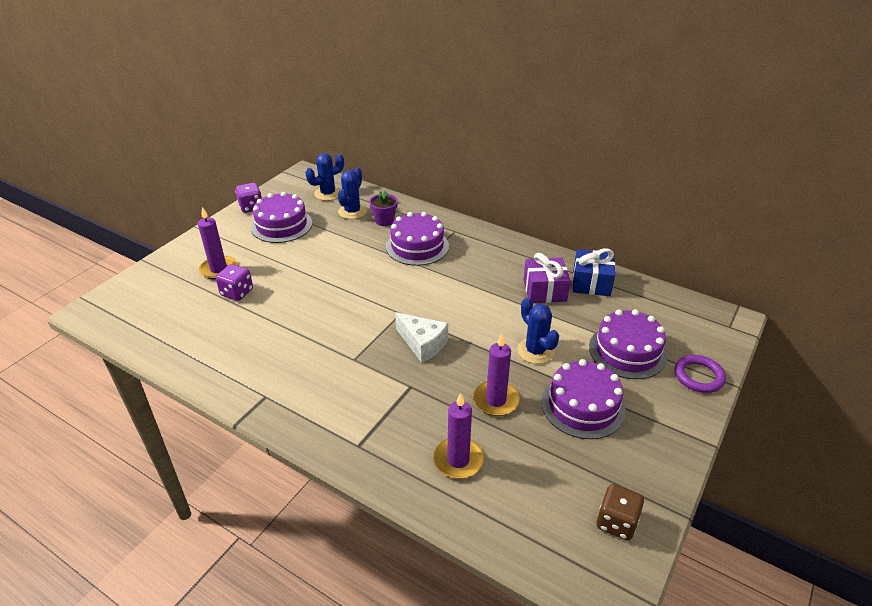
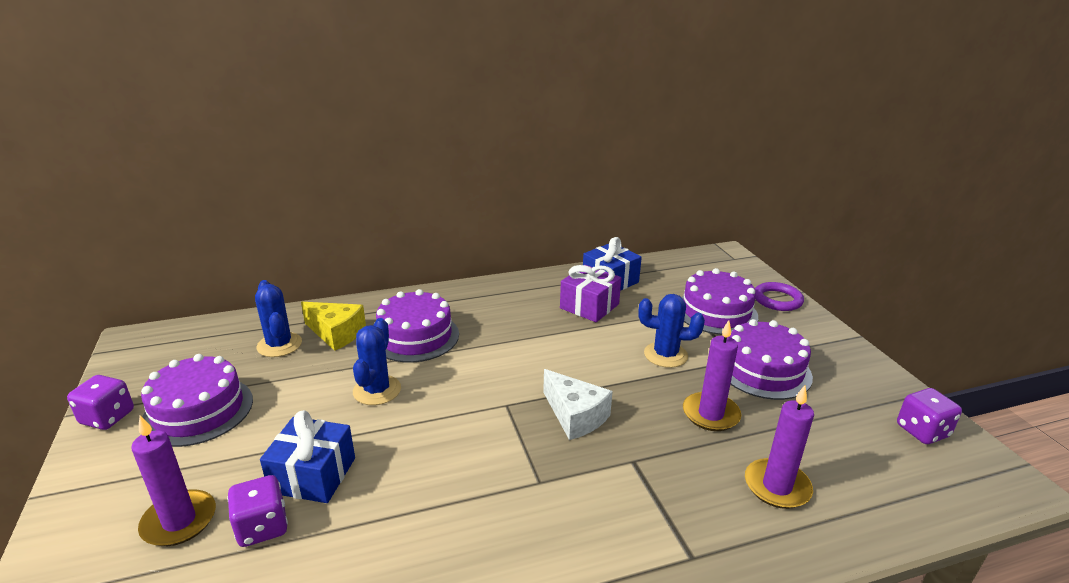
camera: 50 degrees left, 10 degrees down
(279, 285) = (313, 475): none -> blue gift
(328, 193) = (212, 344): blue cactus -> blue cactus (377, 390)
(384, 221) = (336, 333): purple flower pot -> yellow cheese
(423, 344) = (575, 416): white cheese -> white cheese turned 60 degrees clockwise
(616, 522) = (922, 431): brown dice -> purple dice

